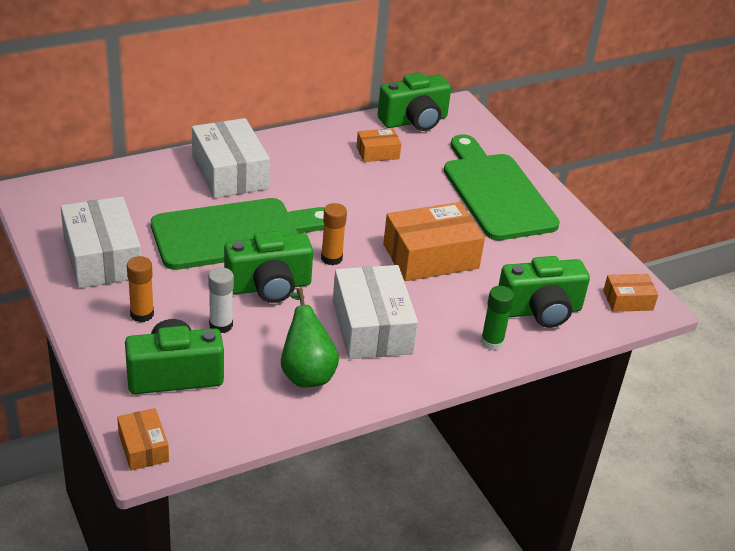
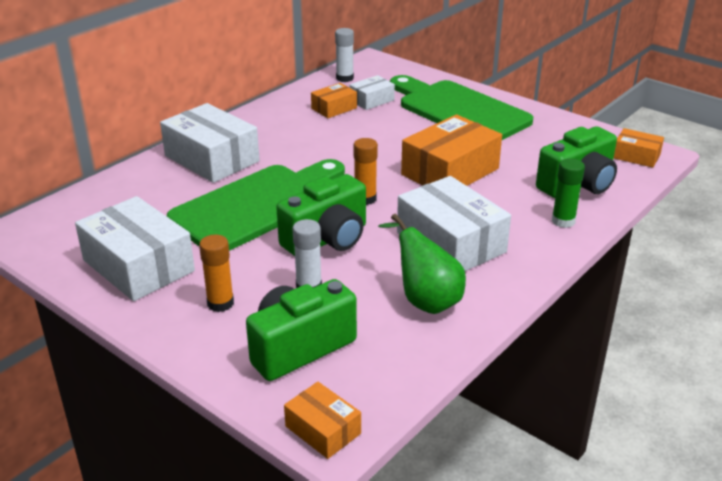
camera: 20 degrees left, 5 degrees down
(414, 121) = (344, 78): green camera -> white glue stick
(420, 154) = (371, 100): none -> white box
(628, 300) = (636, 156): orange box -> orange box turned 60 degrees clockwise

